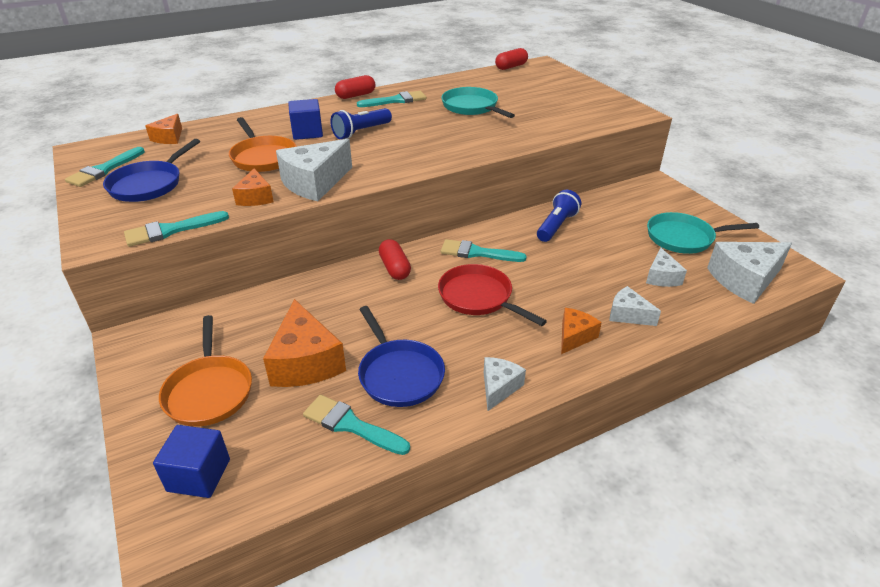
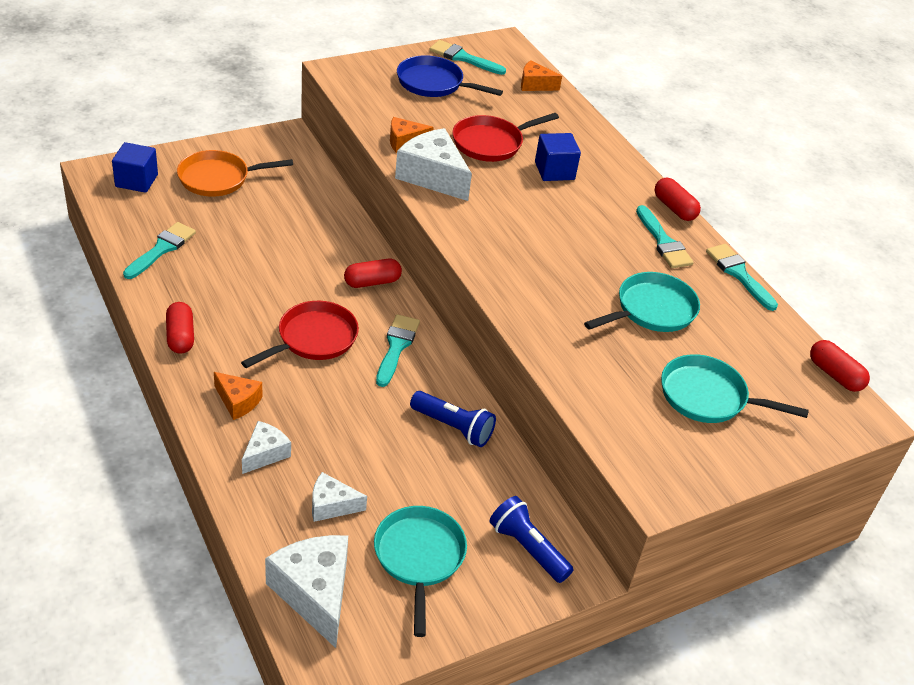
camera: 85 degrees right, 5 degrees up
(171, 230) = (350, 102): turquoise brush -> turquoise brush (739, 274)
(263, 157) = (491, 143): orange pan -> red pan
(305, 362) = (240, 225): orange cheese -> none
(361, 132) = (559, 209): blue flashlight -> blue flashlight (528, 548)
(399, 374) = (212, 277): blue pan -> none
(499, 387) = (180, 336): white cheese -> red capsule
(547, 96) = (708, 397): none -> turquoise pan

